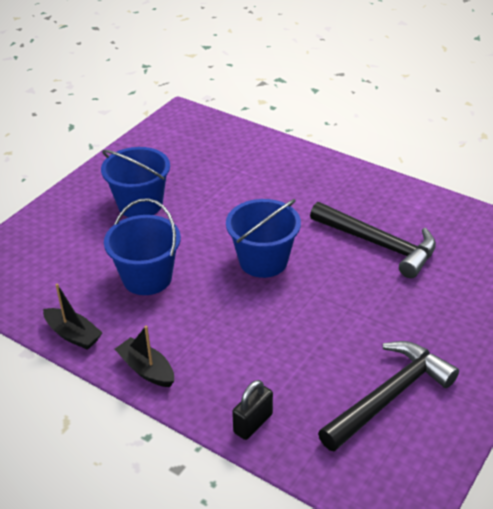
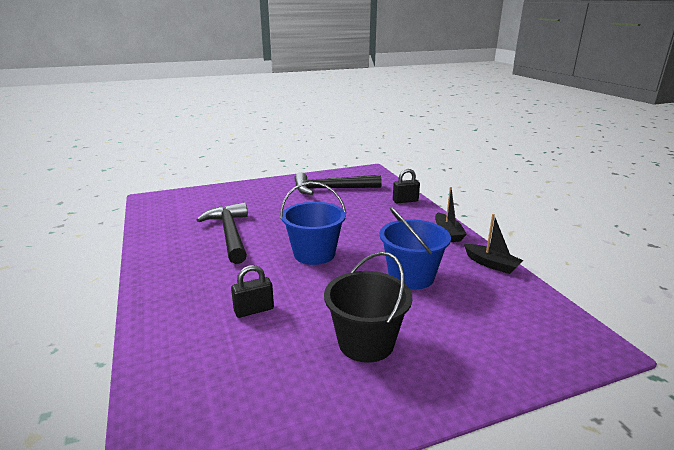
camera: 145 degrees left, 15 degrees down
(73, 335) = (491, 264): black boat -> black boat turned 150 degrees clockwise
(140, 204) = (366, 342): blue bucket -> black bucket
(243, 190) = (254, 310): none -> black padlock

